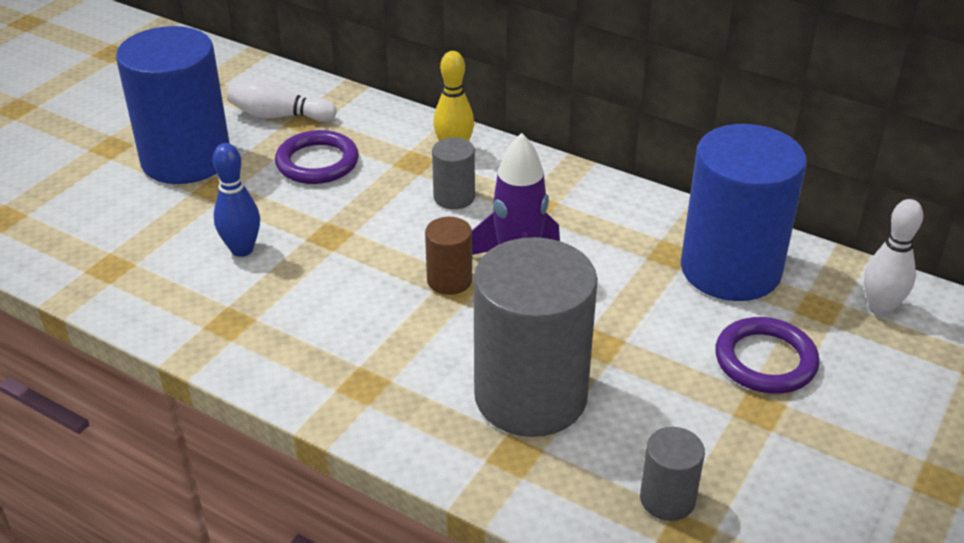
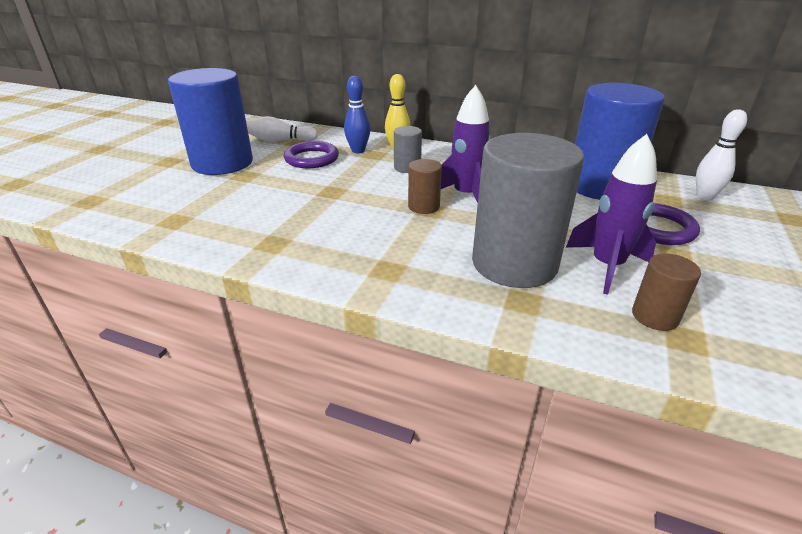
camera: 10 degrees left, 5 degrees down
(242, 249) = (272, 203): blue bowling pin -> blue bowling pin (358, 151)
(652, 416) = (606, 266): none -> purple rocket
(667, 499) = (655, 316): grey cylinder -> brown cylinder

